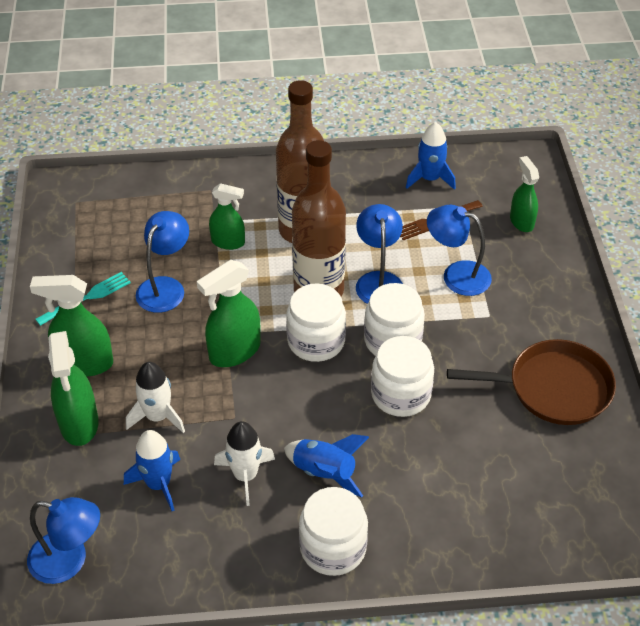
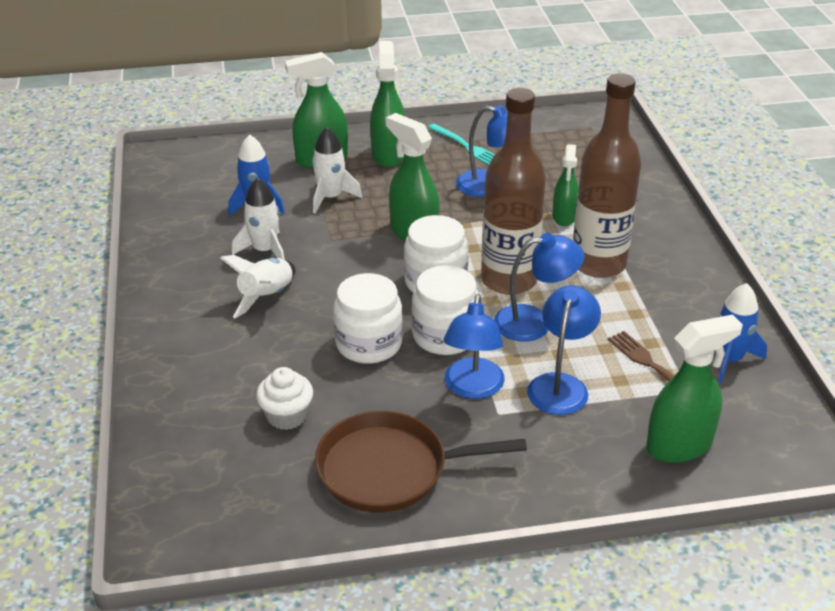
camera: 85 degrees right, 10 degrees down
(69, 561) = (184, 172): blue lamp -> blue lamp (472, 388)
(324, 473) = (266, 297): blue rocket -> white rocket
(333, 548) = (181, 306): white jar -> none
(494, 456) = (287, 416): none -> white cupcake
(521, 221) = (679, 446): green spray bottle -> green spray bottle, size x1.53
(554, 388) = (389, 469): brown pan -> brown pan turned 90 degrees clockwise

